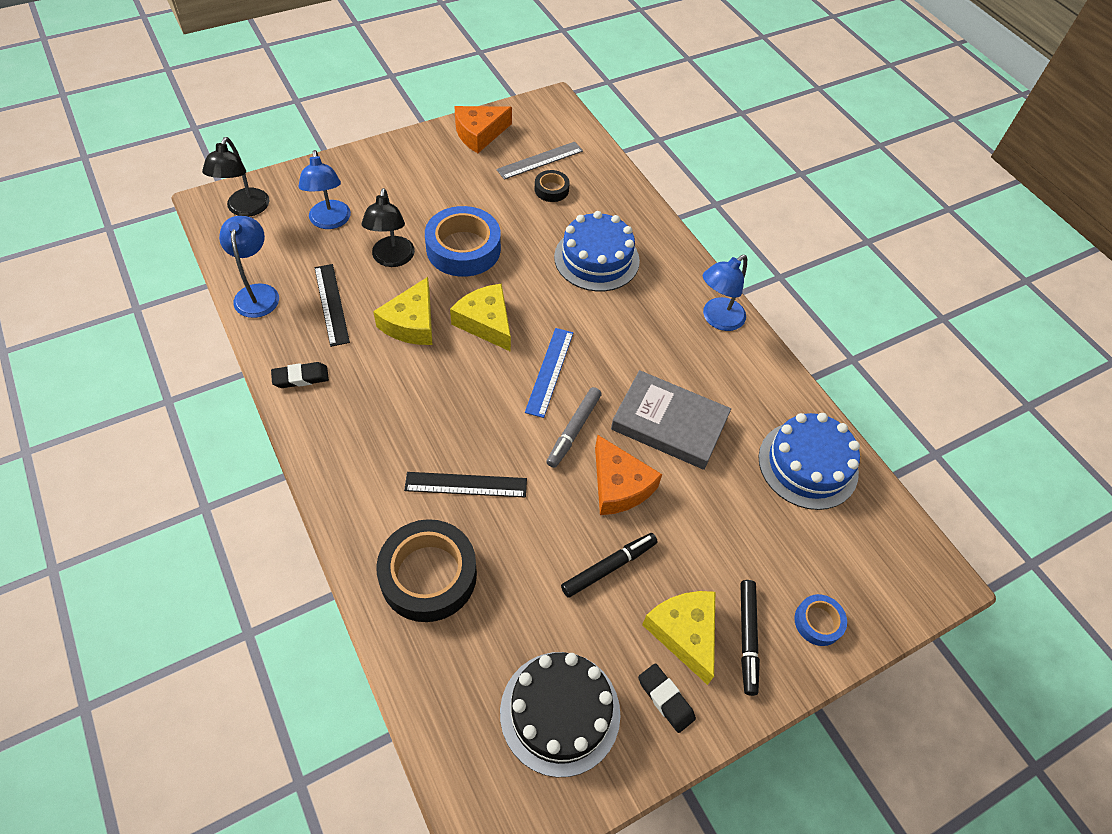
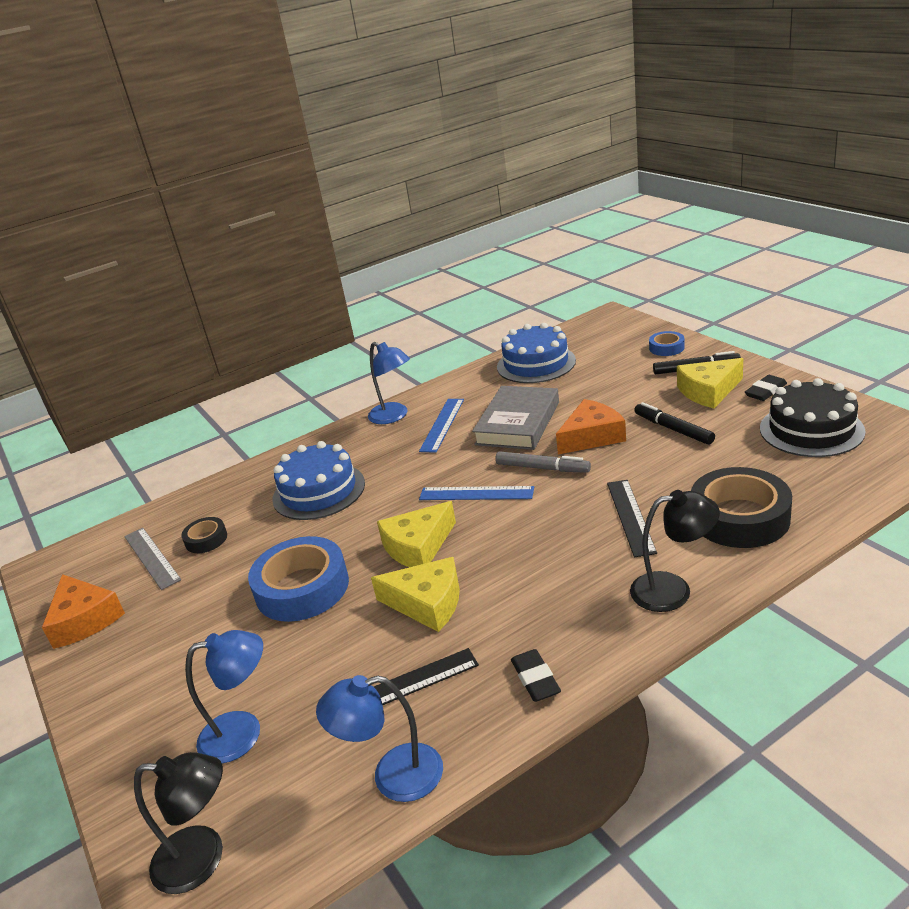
camera: 85 degrees left, 25 degrees down
(392, 259) = (320, 646): black lamp -> black lamp (673, 590)
(687, 358) = (442, 424): none -> blue ruler

